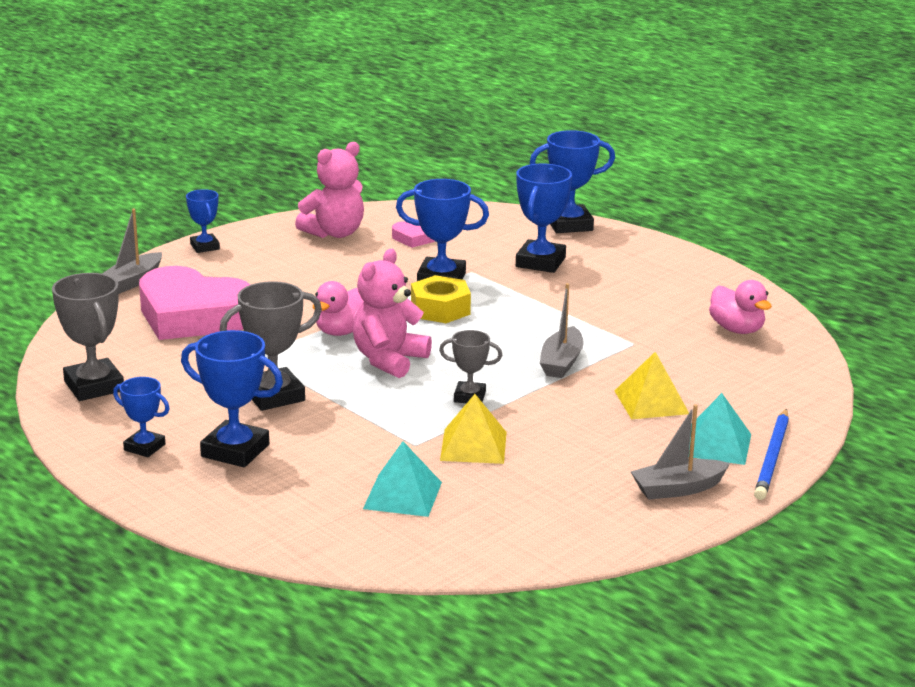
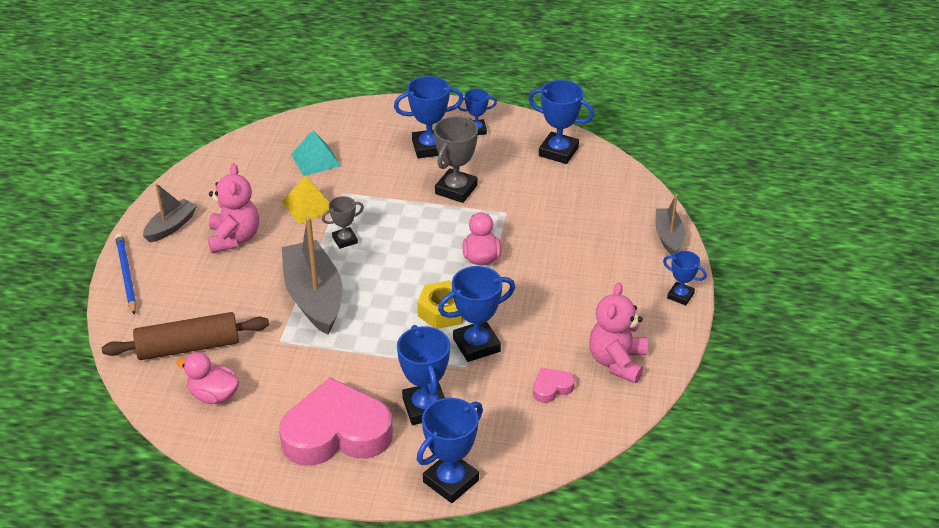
camera: 145 degrees right, 15 degrees up
(94, 386) = (558, 152): grey trophy -> blue trophy
(193, 316) = (587, 226): pink heart -> pink heart (336, 433)
(389, 360) = (424, 247): pink teddy bear -> pink teddy bear (234, 238)
(561, 362) = (314, 297): grey boat -> grey boat, size x1.81
(651, 402) = (229, 288): yellow pyramid -> none
(716, 445) = (166, 270): turquoise pyramid -> none
(738, 370) = (188, 347): none -> brown rolling pin

